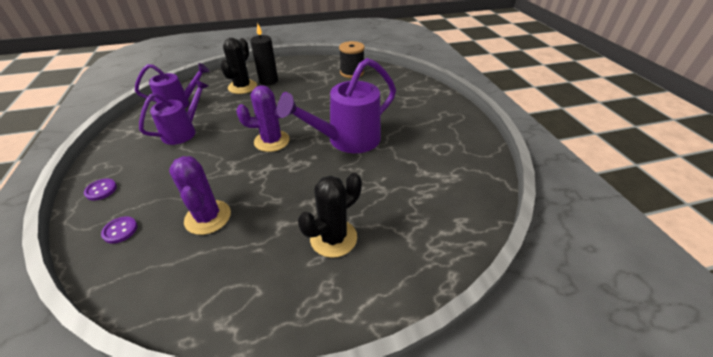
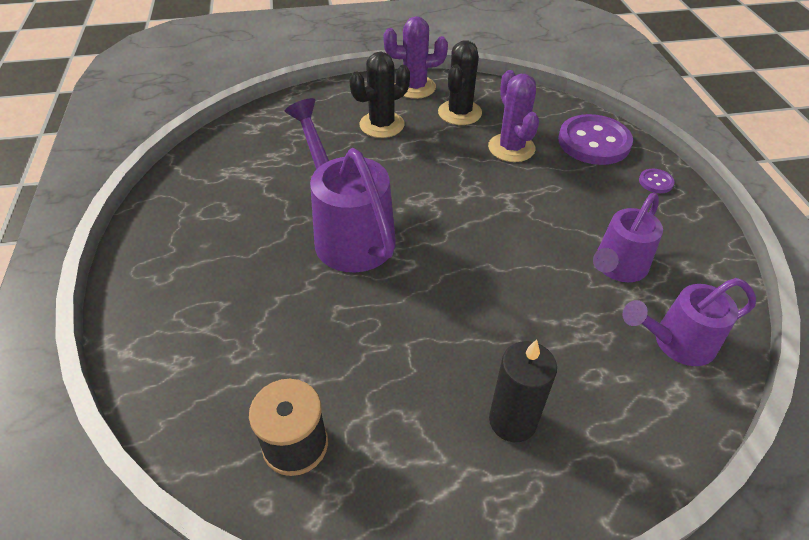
camera: 175 degrees left, 5 degrees up
(120, 230) = (594, 142): purple button -> purple button, size x2.30
(242, 87) = (568, 397): black cactus -> black cactus (459, 113)
(272, 141) = (464, 239): purple cactus -> purple cactus (415, 87)
(347, 140) = (348, 232): purple watering can -> purple watering can turned 90 degrees counterclockwise

